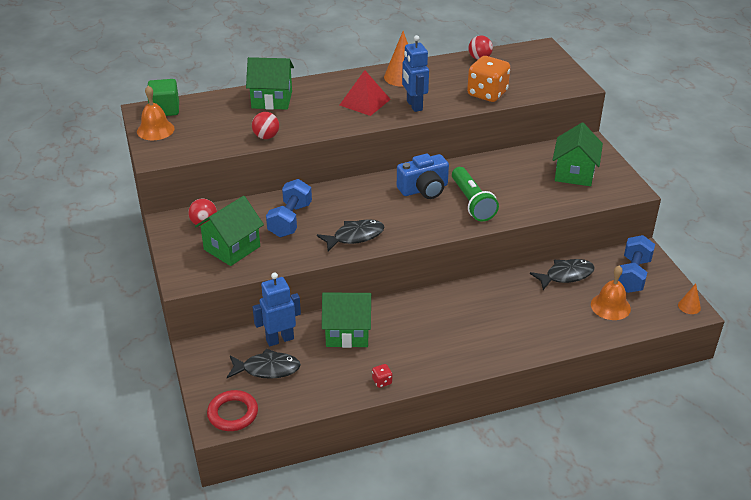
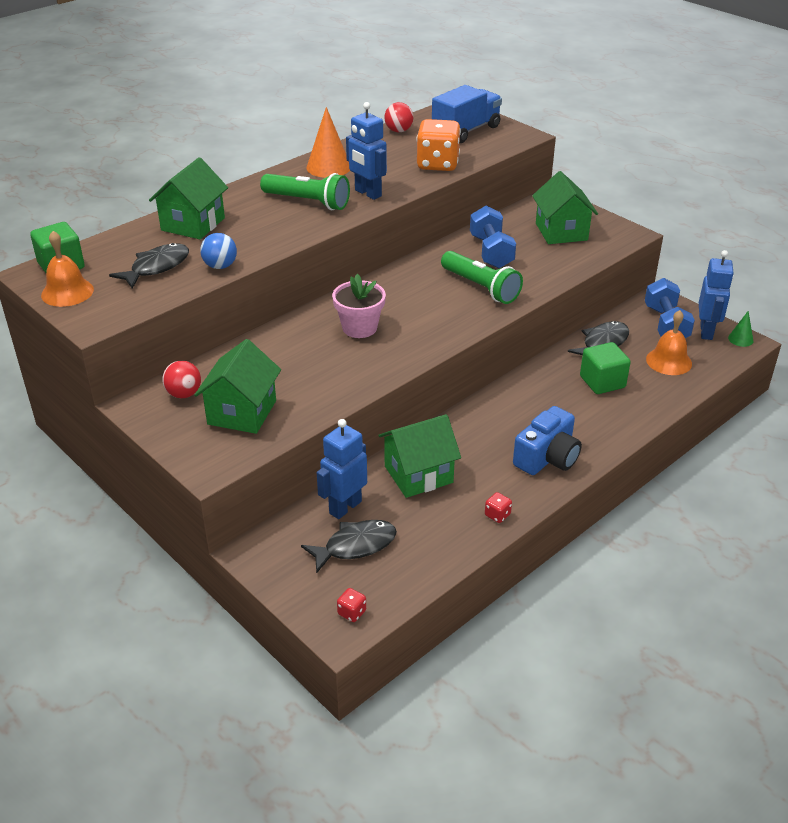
camera: 25 degrees left, 0 degrees up
(233, 413) = (352, 612): red ring -> red dice
(266, 137) = (220, 266): red ball -> blue ball
(272, 100) = (193, 224): green house -> green house turned 45 degrees counterclockwise
(290, 220) = (289, 361): blue dumbbell -> blue dumbbell (491, 252)
(355, 237) = (381, 358): black fish -> black fish (156, 267)
(357, 209) = (359, 328): none -> pink flower pot
(365, 102) = (308, 202): red pyramid -> green flashlight
(424, 189) = (418, 287): blue camera -> blue camera (547, 458)
(533, 70) = (466, 131): none -> blue truck
(541, 306) = (602, 382): none -> green cube
(664, 291) = (706, 332): none -> blue robot
(689, 306) = (740, 339): orange cone -> green cone

